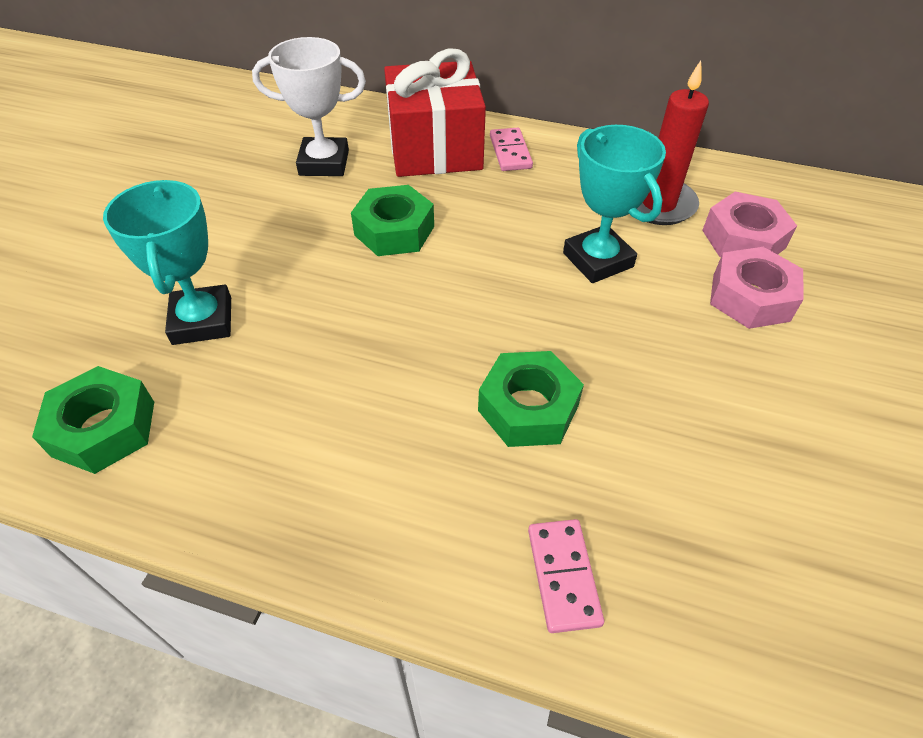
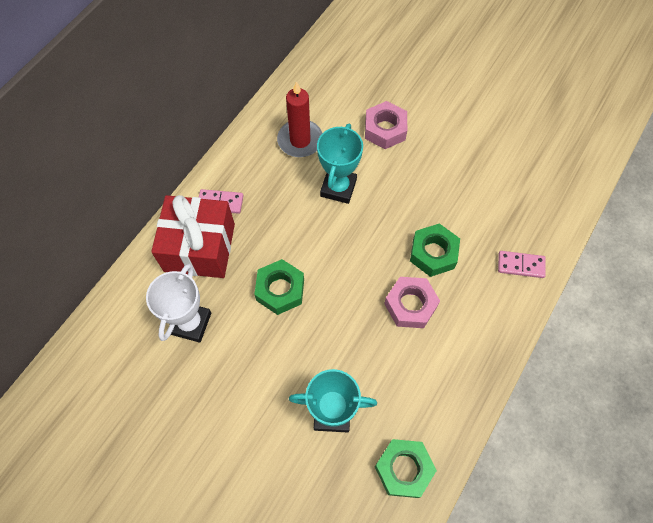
camera: 75 degrees left, 15 degrees up
(598, 260) = (338, 188): turquoise trophy -> turquoise trophy turned 60 degrees counterclockwise
(743, 239) = (341, 113): pink nut -> pink nut (410, 305)

